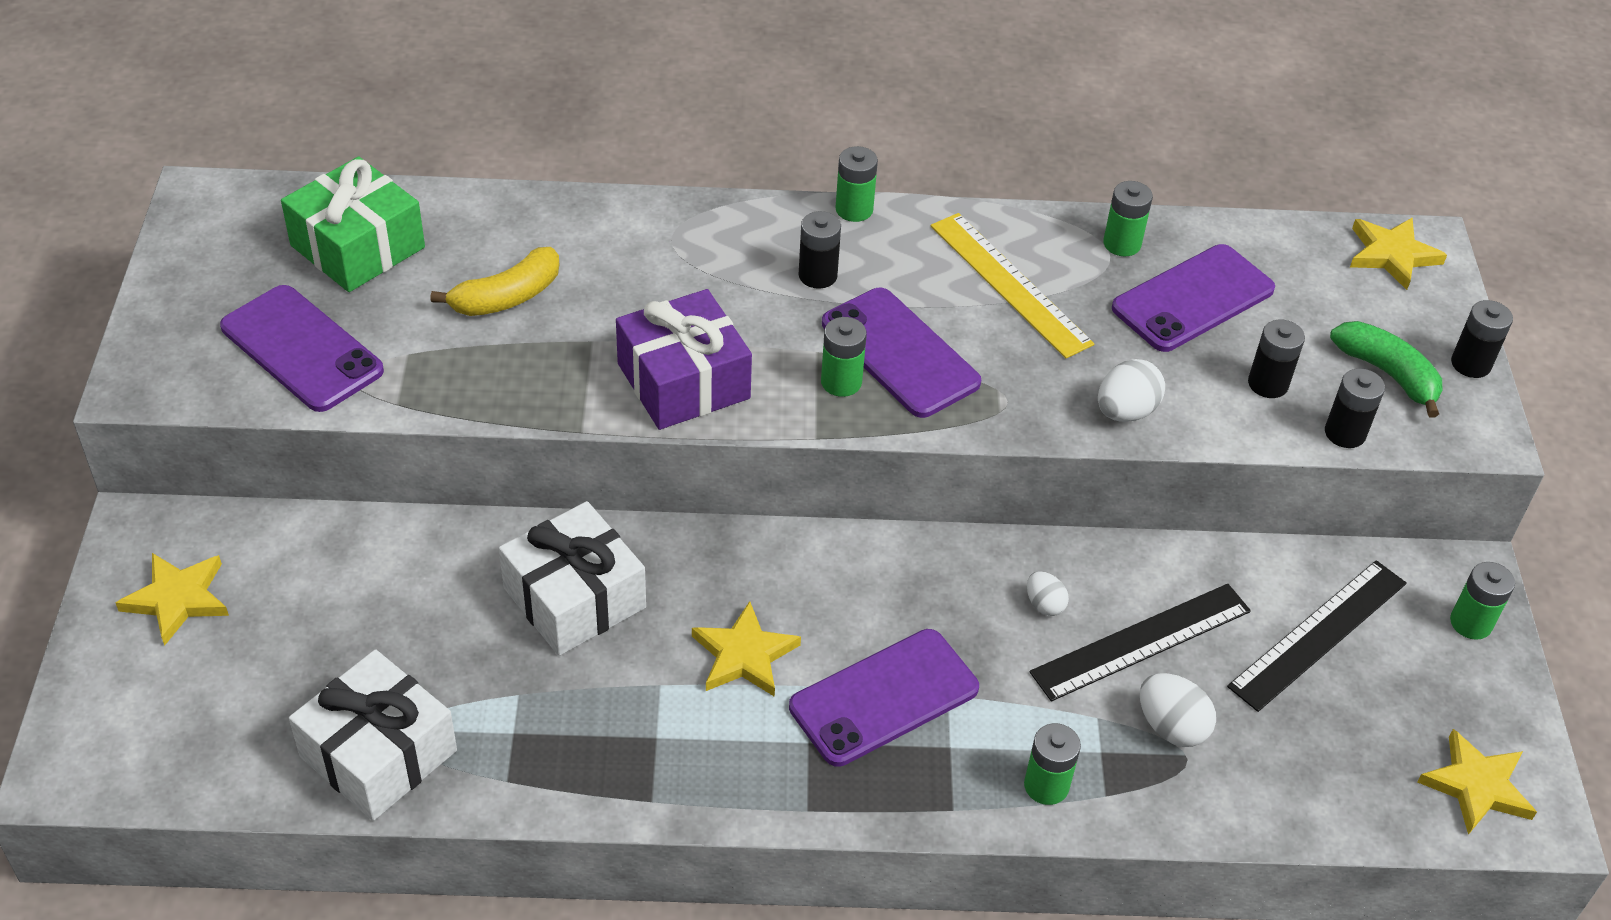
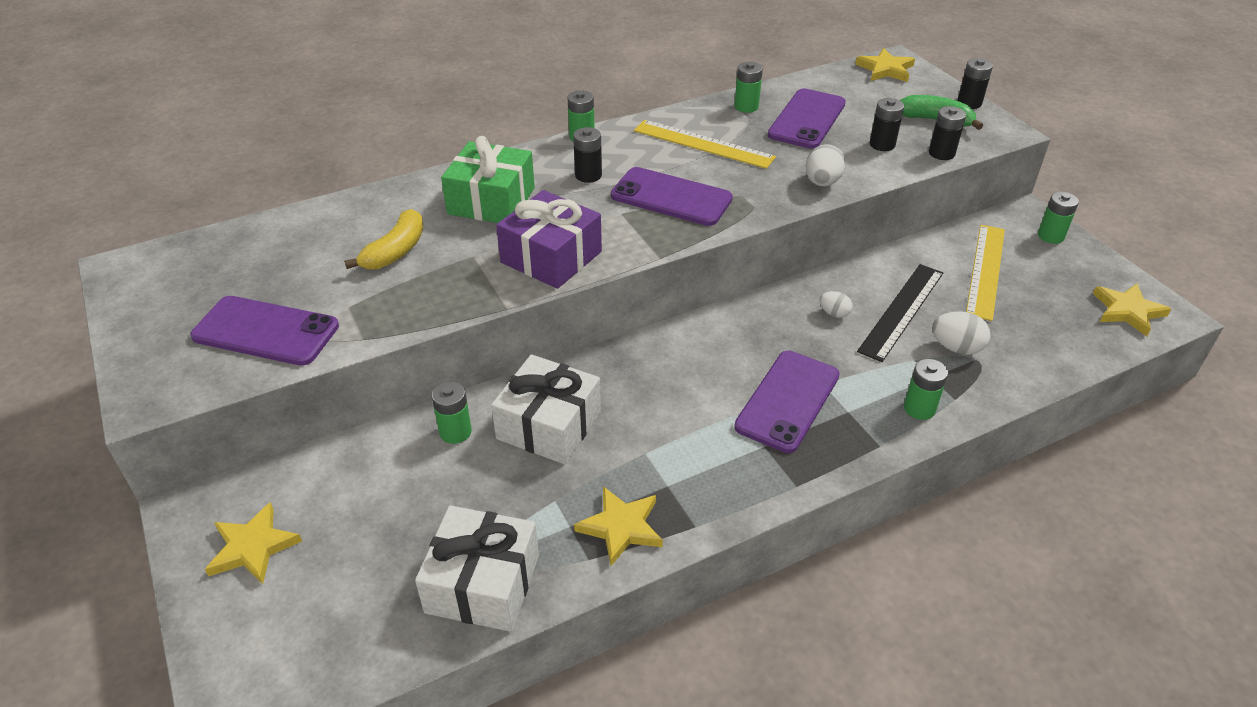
camera: 25 degrees left, 5 degrees down
(357, 246) = (265, 258): green gift -> green gift (491, 201)
(744, 655) = (684, 413): yellow star -> yellow star (621, 527)
(841, 382) = (649, 224): green battery -> green battery (455, 432)
(1319, 634) = (986, 271): black ruler -> yellow ruler

